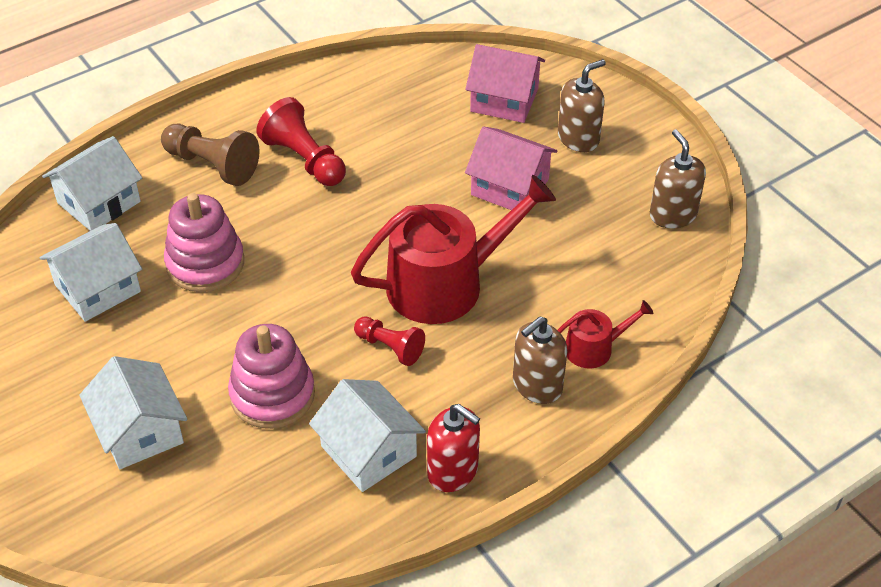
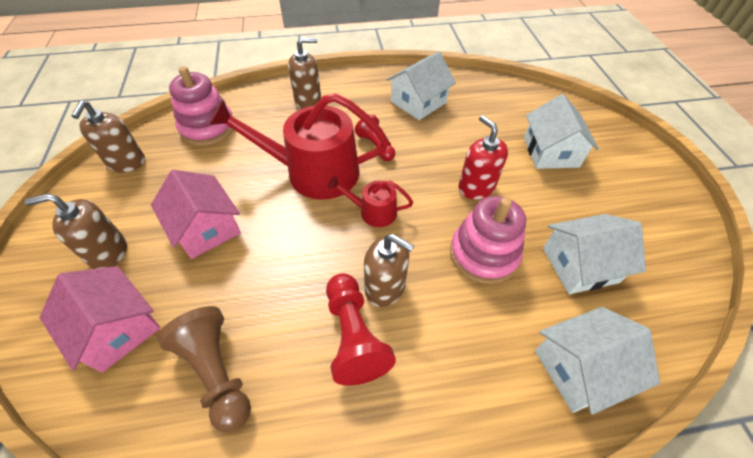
camera: 155 degrees left, 5 degrees up
(212, 165) = (449, 371): brown pawn -> brown pawn (217, 372)
(272, 395) = (461, 145): pink stacking toy -> pink stacking toy (208, 128)
(295, 201) = (385, 287): none -> brown soap dispenser
(368, 451) = (418, 102): white house -> white house turned 60 degrees clockwise
(453, 471) = (380, 82): red soap dispenser -> red soap dispenser (476, 187)
(594, 348) = (261, 107): red watering can -> red watering can (373, 211)

